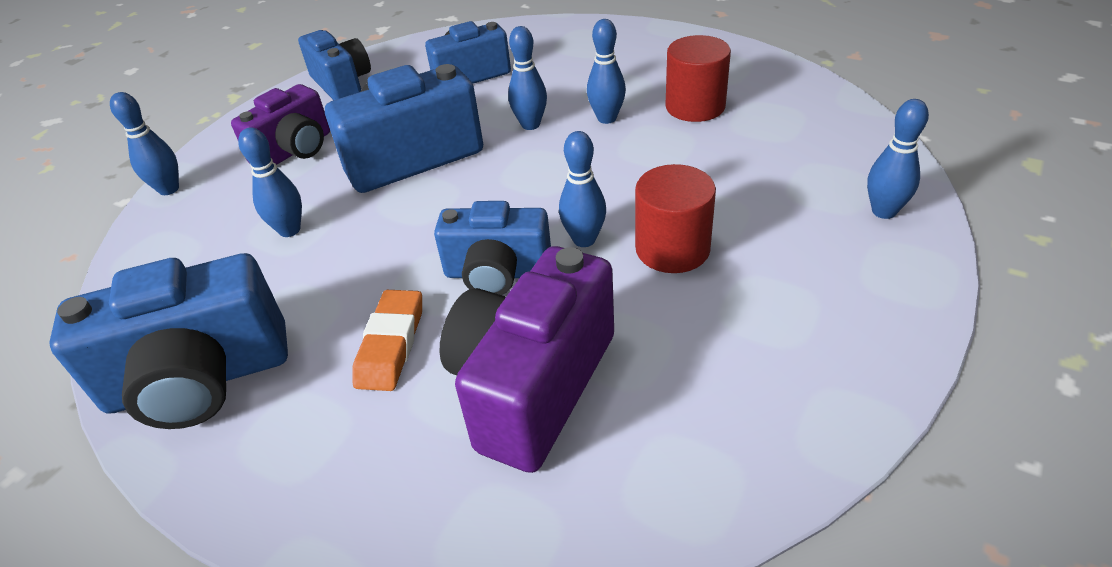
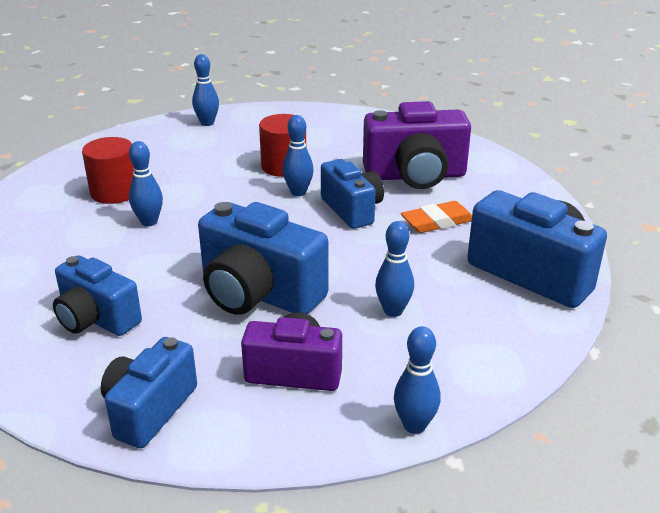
camera: 125 degrees left, 10 degrees down
(530, 125) = (176, 252): blue bowling pin -> none

